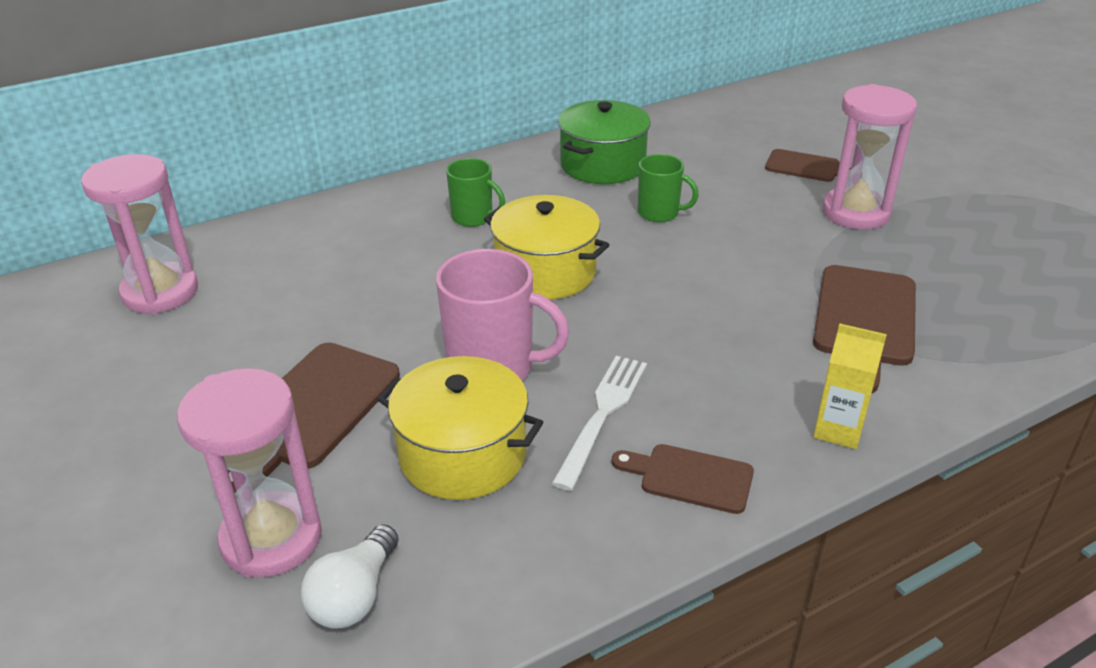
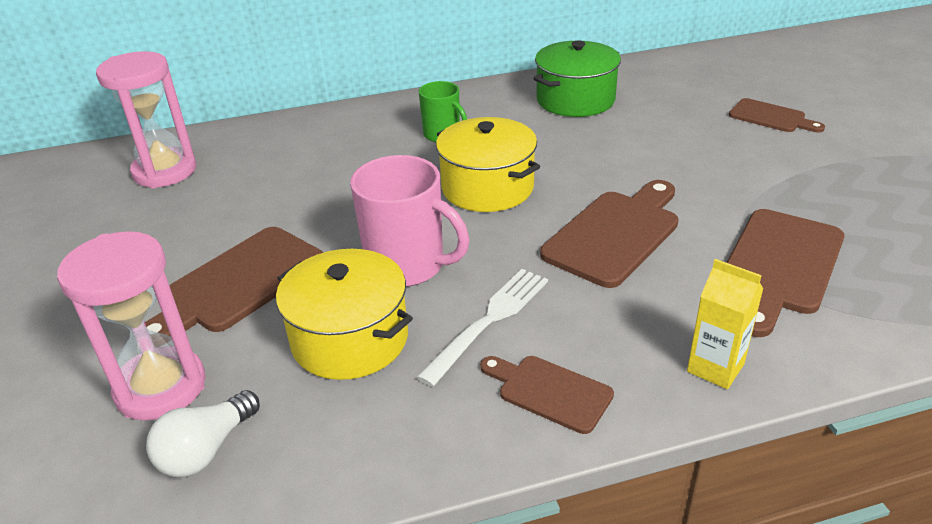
camera: 15 degrees right, 0 degrees up
(659, 213) = (612, 146): green mug -> none
(696, 307) = (615, 234): none -> brown cutting board
(855, 212) = (806, 163): pink hourglass -> none

